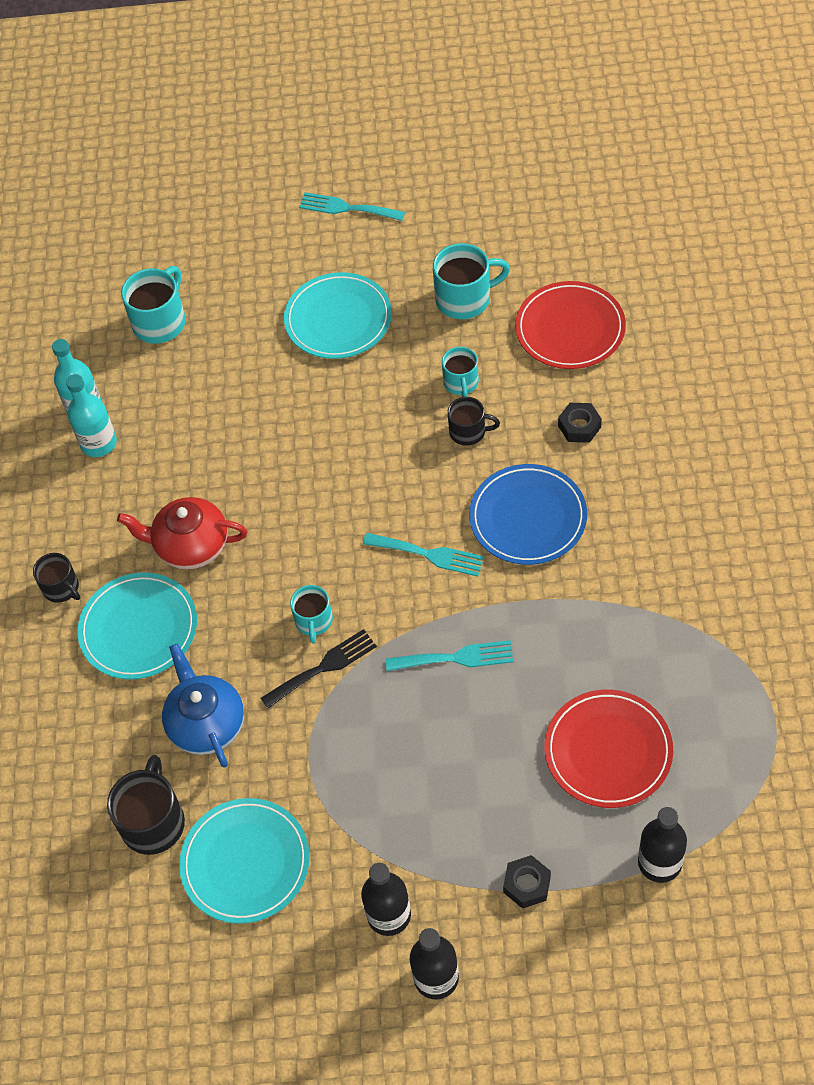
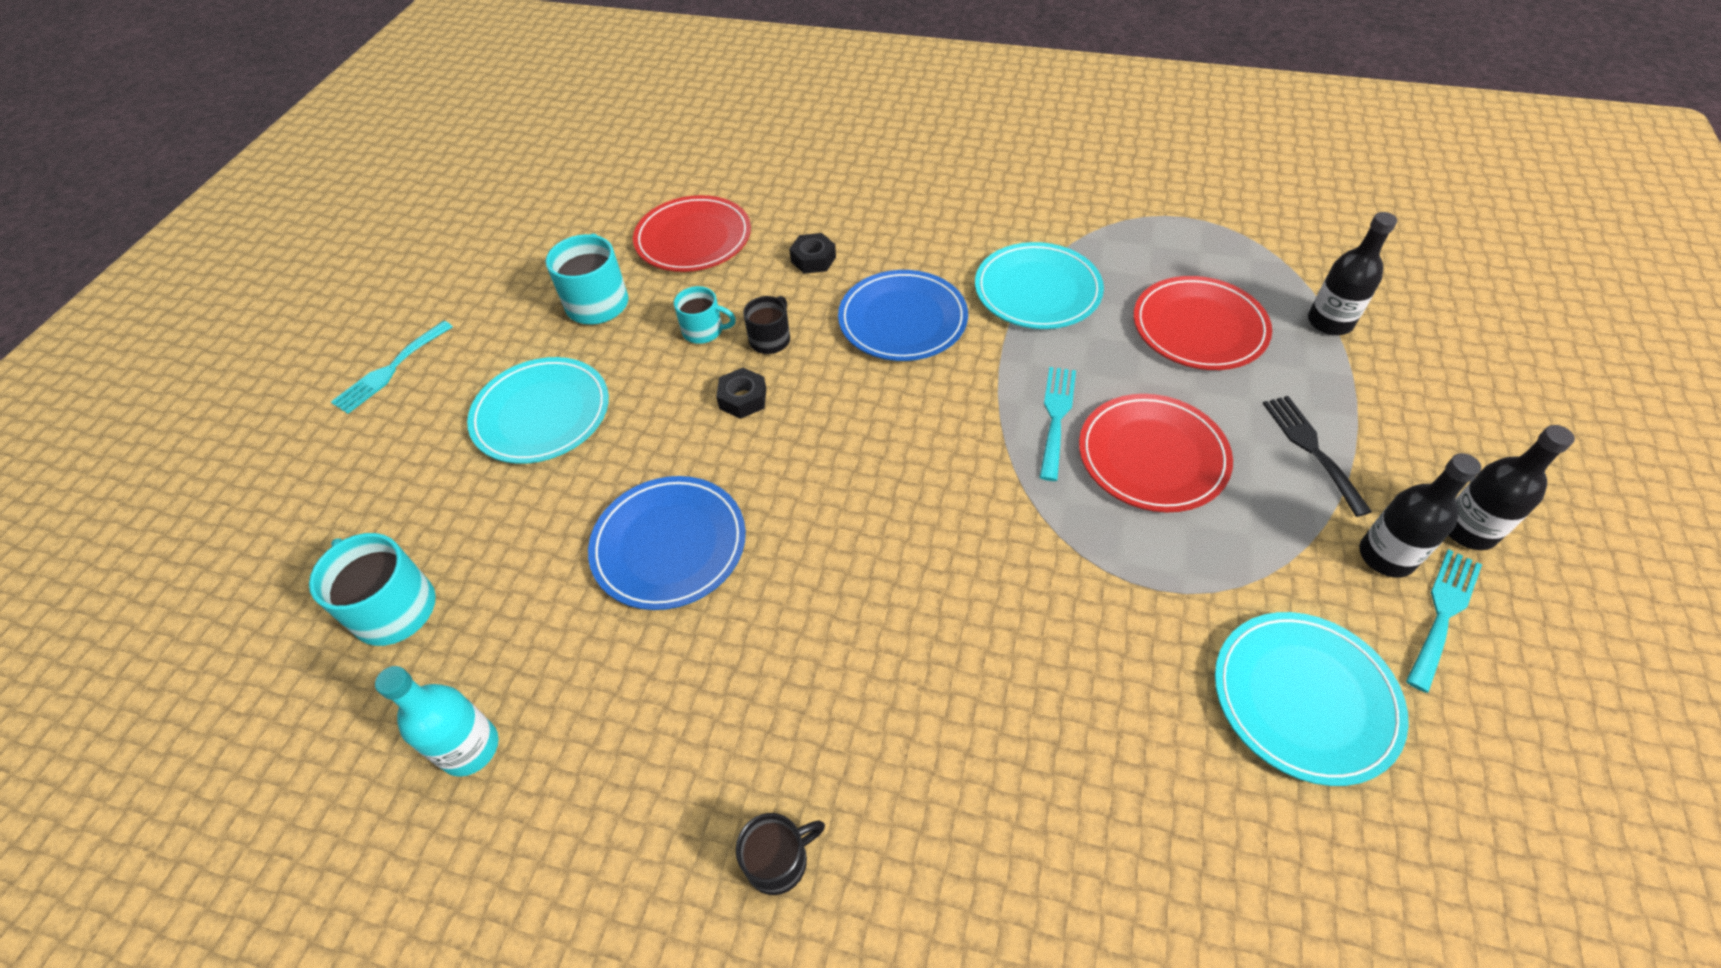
camera: 75 degrees left, 5 degrees down
(99, 443) = (545, 741): turquoise bottle -> none
(139, 629) = (896, 756): turquoise plate -> turquoise plate (1037, 290)
(153, 822) = (1227, 809): black mug -> none
(191, 546) = (788, 653): red teapot -> none
(206, 724) = (1080, 699): blue teapot -> none
(251, 447) = (669, 545): none -> blue plate
(313, 621) = (961, 538): turquoise mug -> none
(323, 667) = (1031, 543): black fork -> black fork (1311, 448)
(429, 554) = (913, 408): turquoise fork -> turquoise fork (1443, 613)
(436, 735) = (1152, 456): none -> red plate
(527, 884) = (1350, 424): black nut -> black nut (743, 399)

